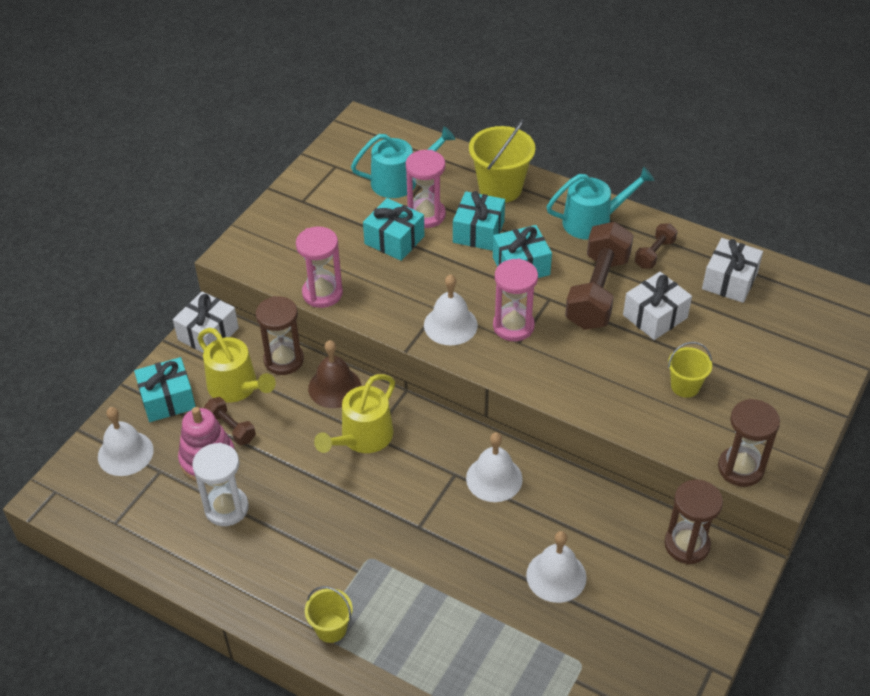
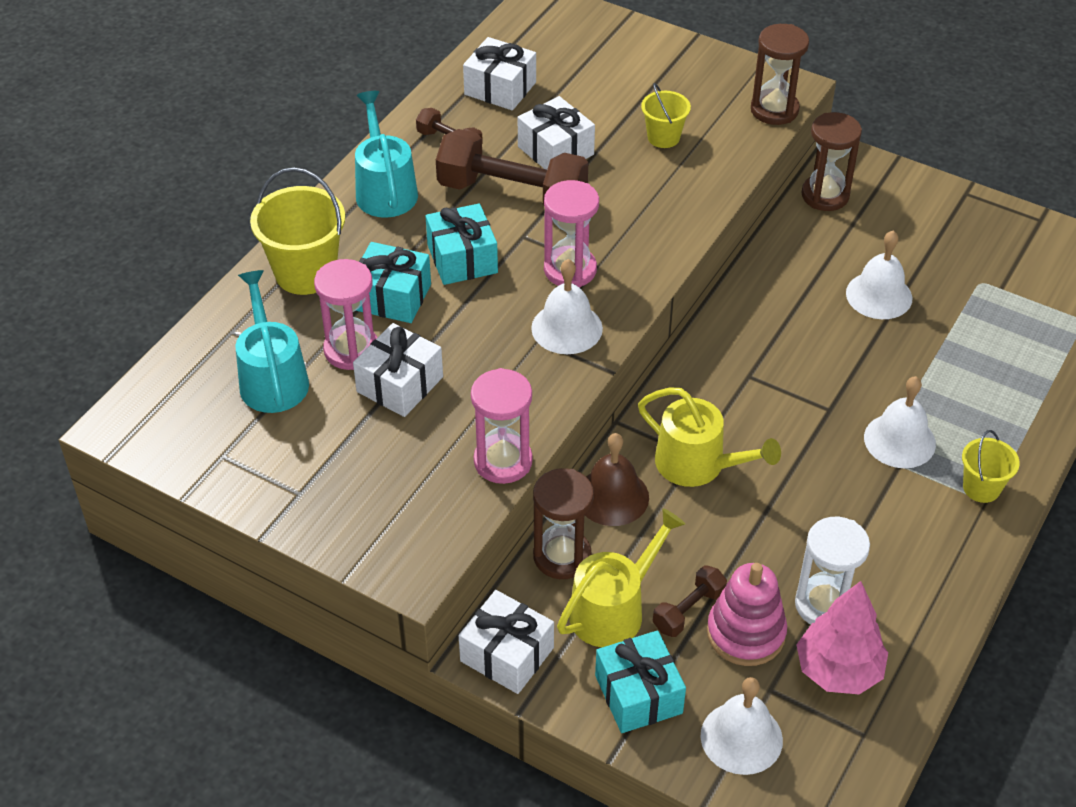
camera: 90 degrees left, 0 degrees up
(169, 512) = (838, 670): none -> pink tree
(394, 240) = (400, 384): turquoise gift -> white gift
(494, 478) = (752, 341): white bell -> white bell (899, 440)

